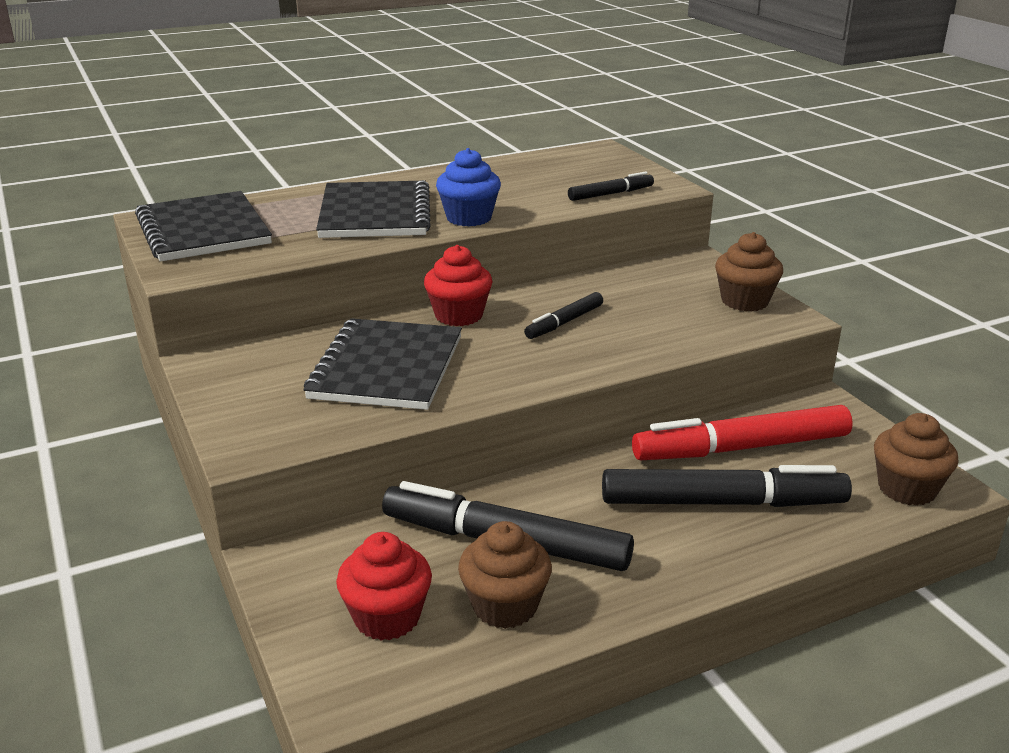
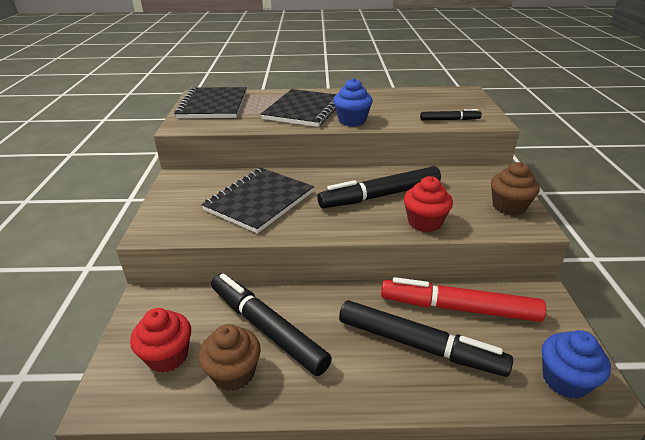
camera: 25 degrees right, 5 degrees up
(458, 315) = (324, 178): red cupcake -> red cupcake (424, 222)
(564, 322) = (380, 196): black marker -> black marker, size x1.94
(907, 489) = (565, 380): brown cupcake -> blue cupcake

